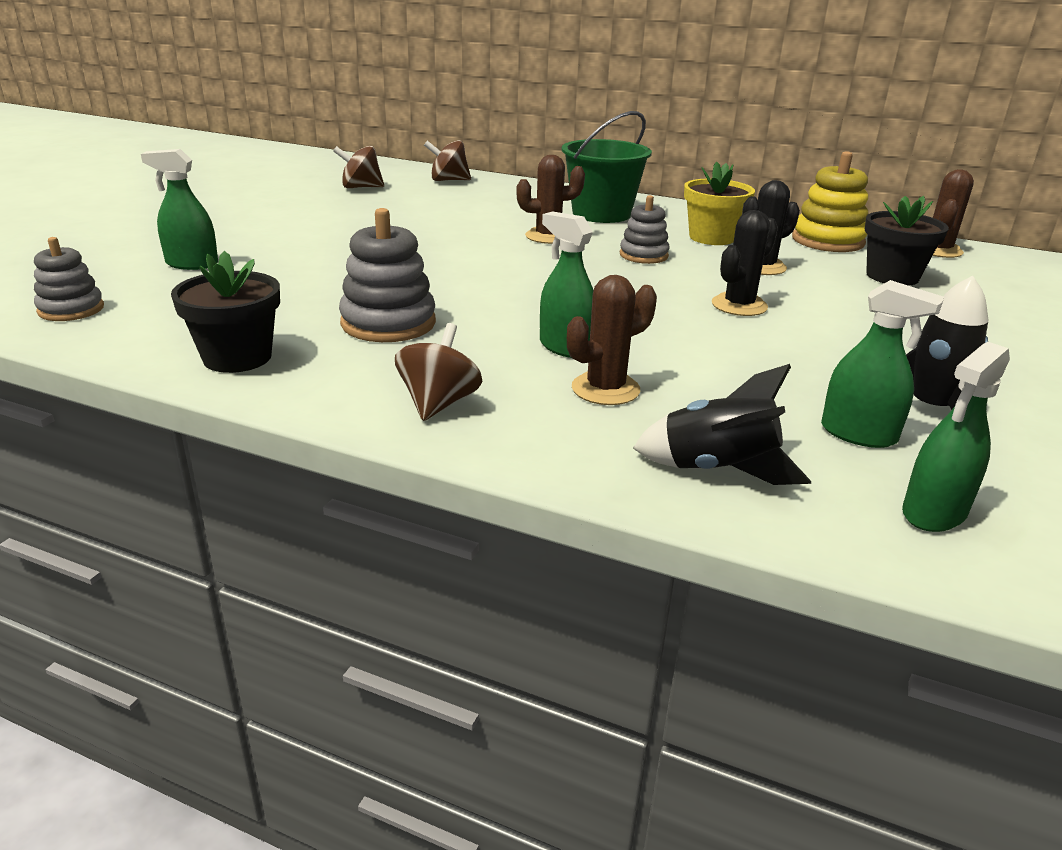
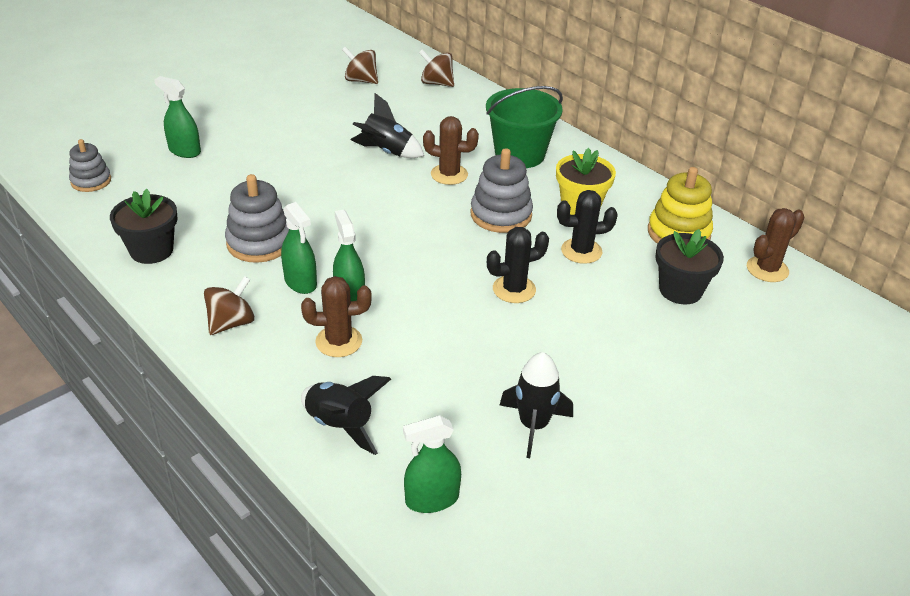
camera: 25 degrees right, 10 degrees up
(456, 231) = (386, 152): none -> black rocket
(643, 255) = (501, 215): grey stacking toy -> grey stacking toy, size x1.55
(858, 434) = (458, 429): green spray bottle -> green spray bottle (300, 282)

